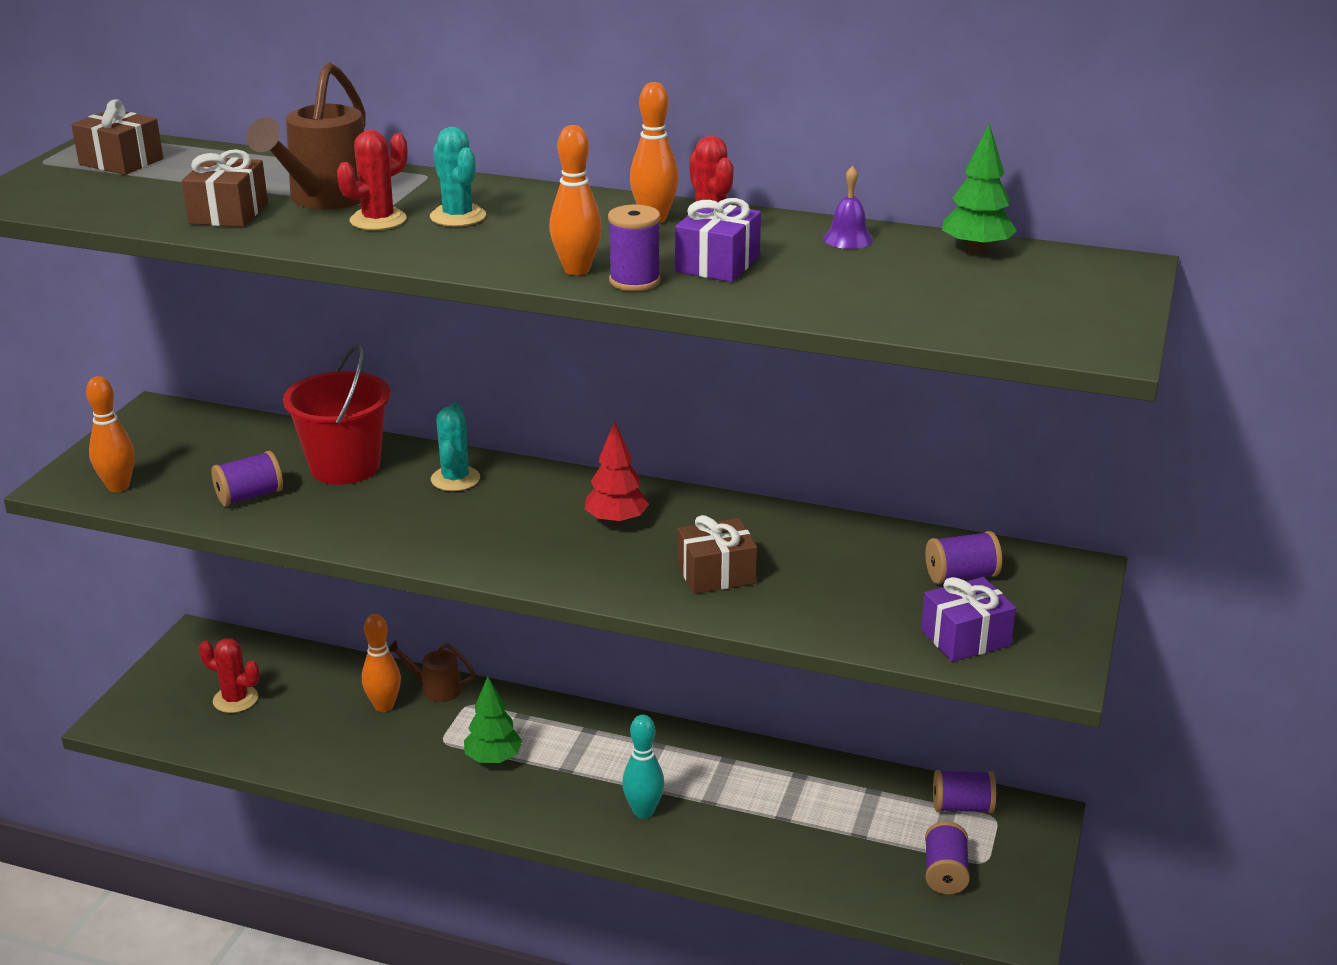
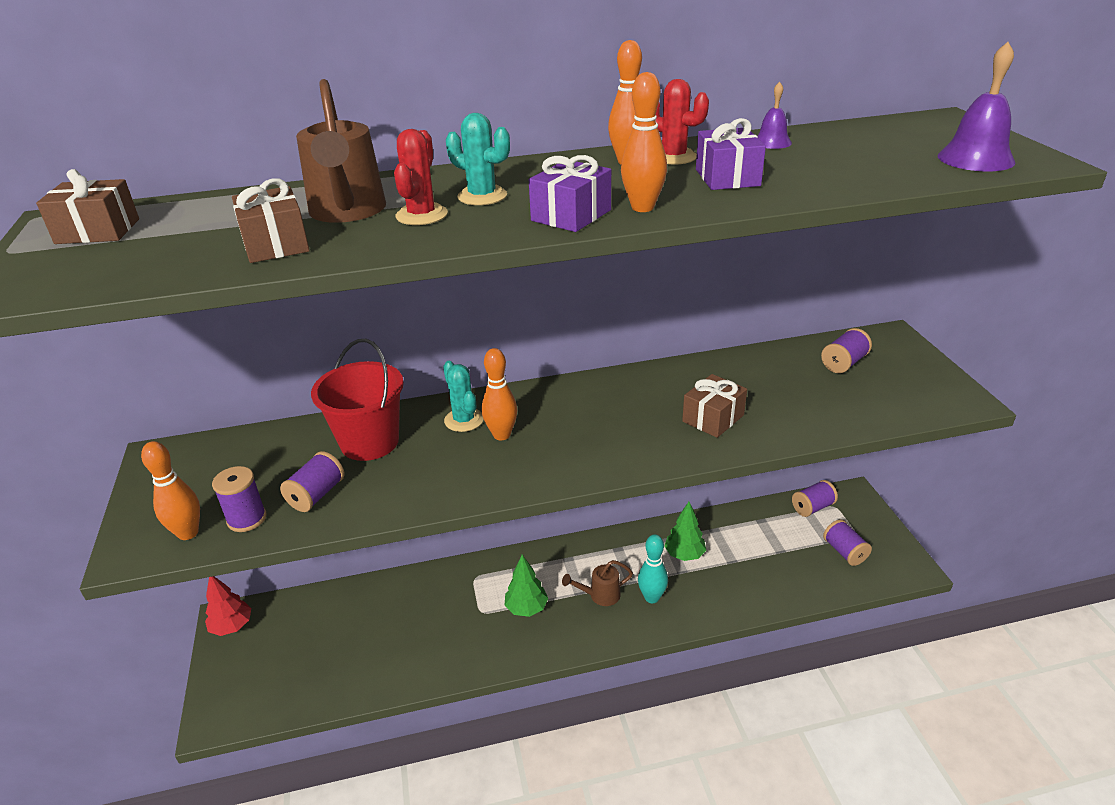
camera: 30 degrees left, 5 degrees up
(235, 699) = (300, 653): red cactus -> none
(384, 706) = (417, 606): orange bowling pin -> orange bowling pin (501, 435)
(436, 689) = (442, 576): brown watering can -> brown watering can (600, 595)
(616, 521) = (608, 407): red tree -> red tree (232, 626)
(634, 281) = (697, 203): purple spool -> purple spool (247, 519)
(965, 637) = (896, 400): purple gift -> purple gift (571, 215)
(976, 250) = (855, 129): green tree -> green tree (684, 554)
(1033, 321) = (975, 159): none -> purple bell

